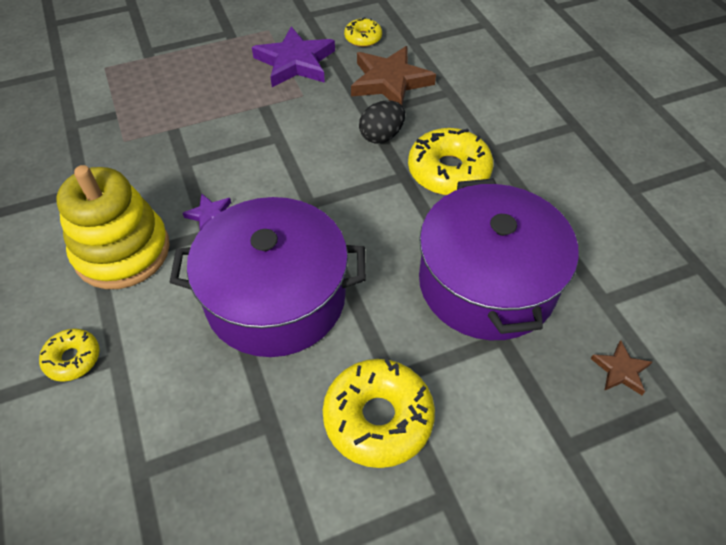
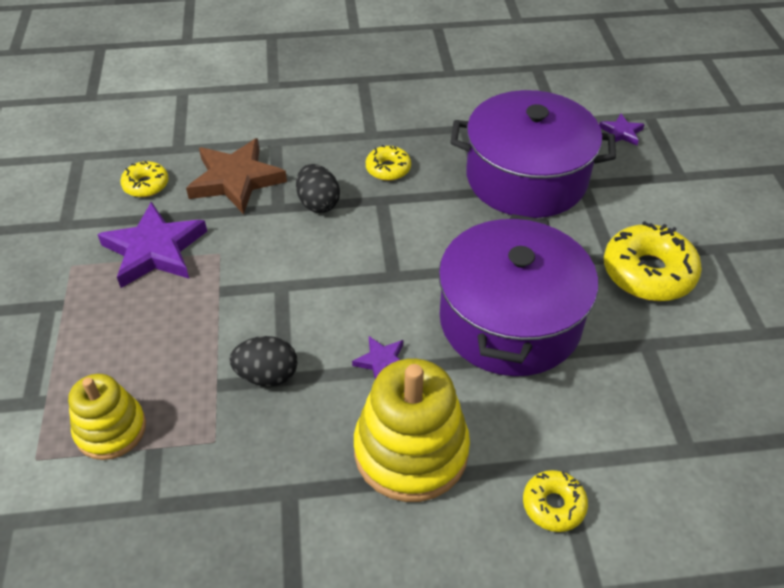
camera: 75 degrees left, 5 degrees down
(129, 91) = (111, 429): none -> yellow stacking toy
(185, 152) = (267, 375): none -> black egg
(449, 171) = (388, 169): yellow donut -> yellow donut, size x0.55
(620, 370) = (621, 132): brown star -> purple star

